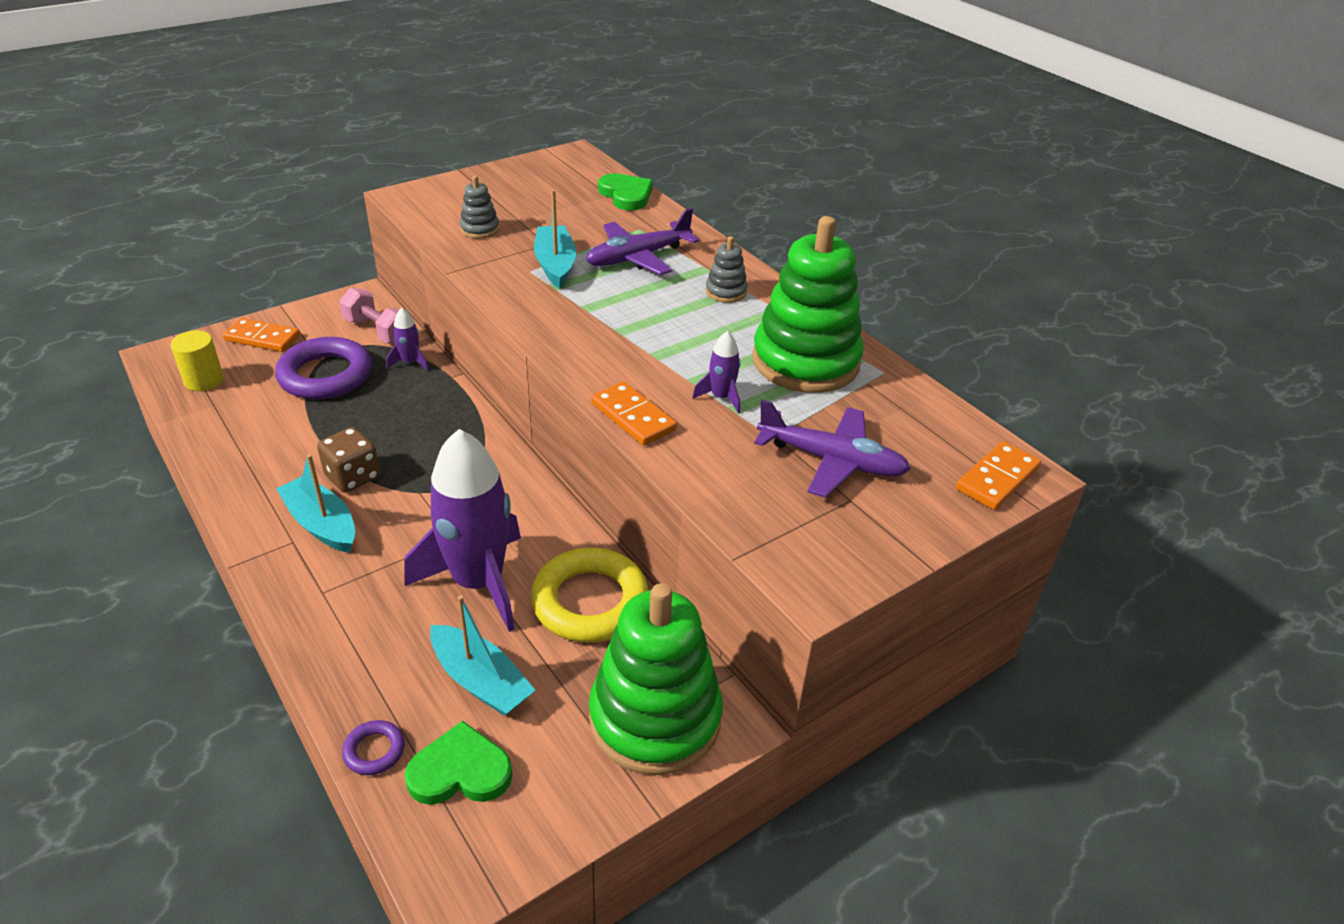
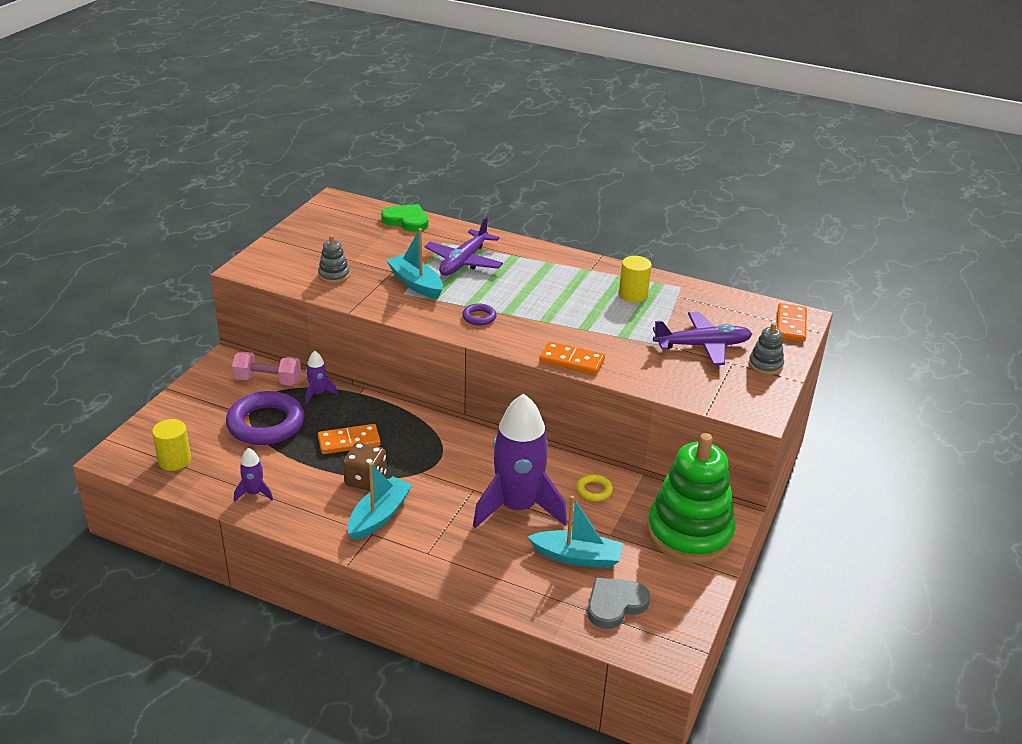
camera: 30 degrees left, 5 degrees down
(262, 338) = (183, 416): orange domino -> orange domino (349, 442)
(321, 524) = (379, 516): turquoise boat -> turquoise boat turned 105 degrees clockwise
(374, 751) = (557, 617): purple ring -> purple ring (479, 317)
(460, 771) = (615, 604): green heart -> grey heart
(590, 601) = (594, 490): yellow ring -> yellow ring, size x0.45
(721, 397) = (608, 332): purple rocket -> purple rocket (254, 493)
(726, 292) = (543, 267): grey stacking toy -> grey stacking toy (765, 365)
(805, 361) = (633, 295): green stacking toy -> yellow cylinder

